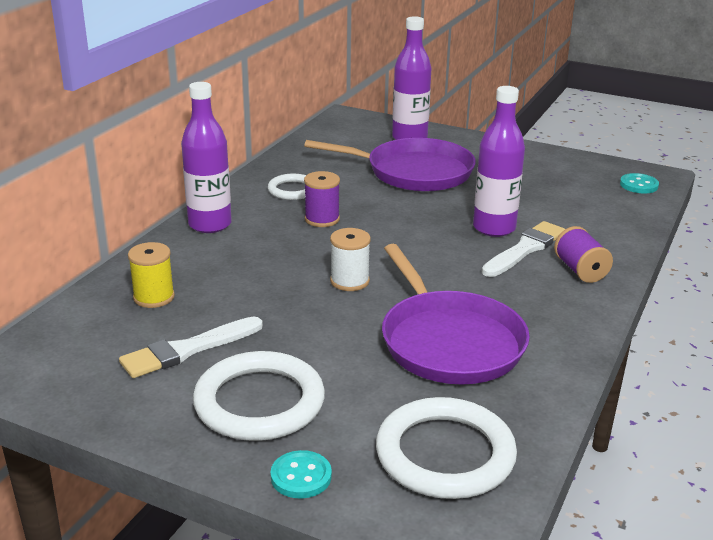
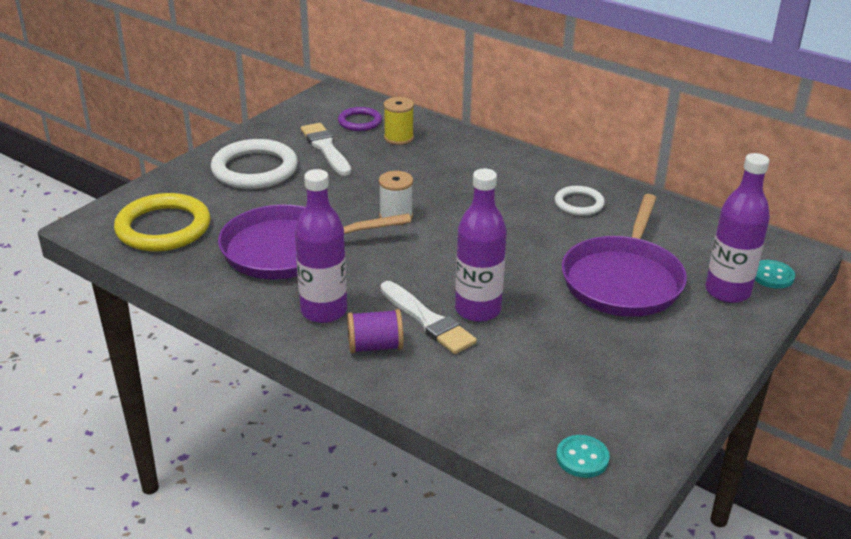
camera: 100 degrees right, 5 degrees up
(104, 332) = (360, 122): none -> purple ring
(210, 224) = (511, 161): purple bottle -> purple bottle (324, 311)
(301, 476) = (176, 178): turquoise button -> turquoise button (772, 276)
(322, 219) = (513, 214): purple spool -> none
(445, 454) = (163, 228): white ring -> yellow ring

